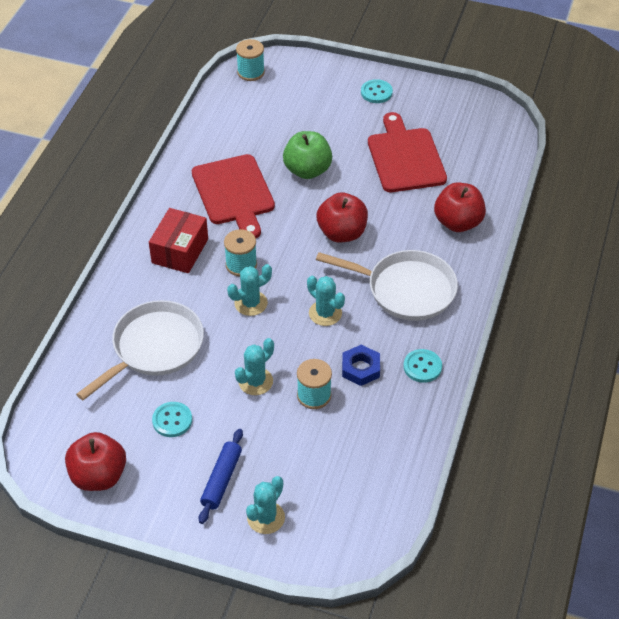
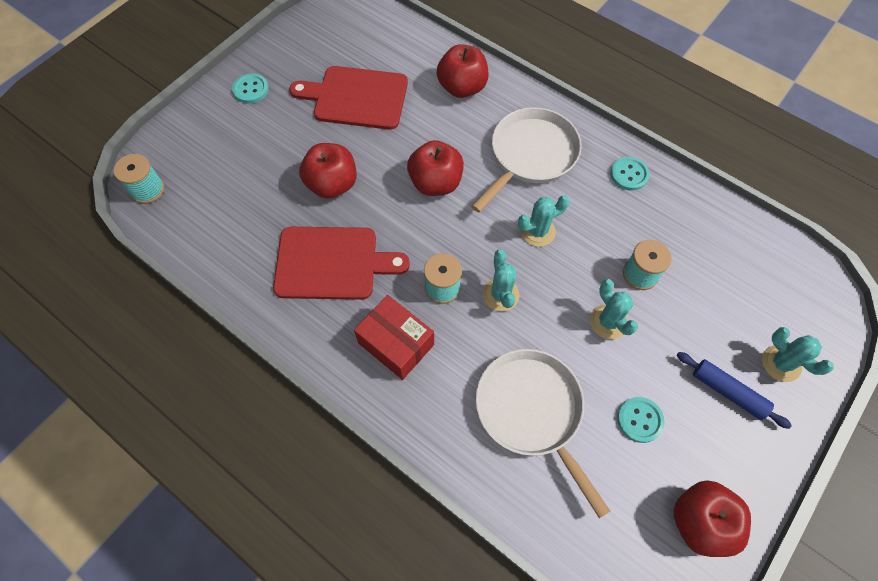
camera: 70 degrees left, 15 degrees up
(307, 170) = (332, 184): green apple -> red apple
(360, 368) = (617, 224): blue nut -> none

